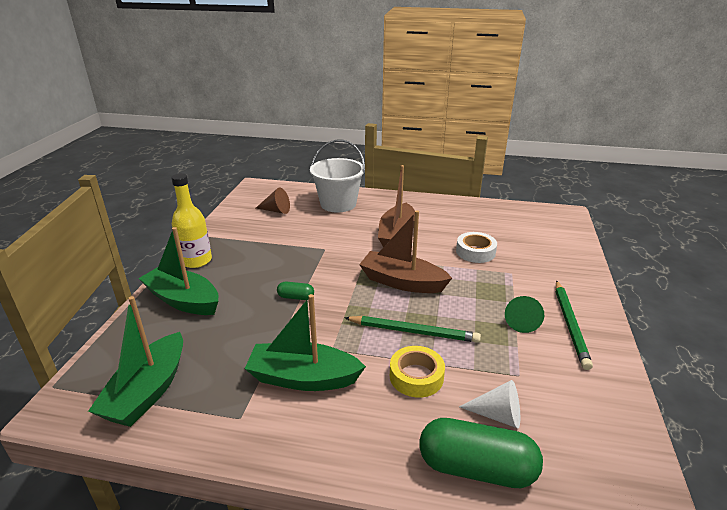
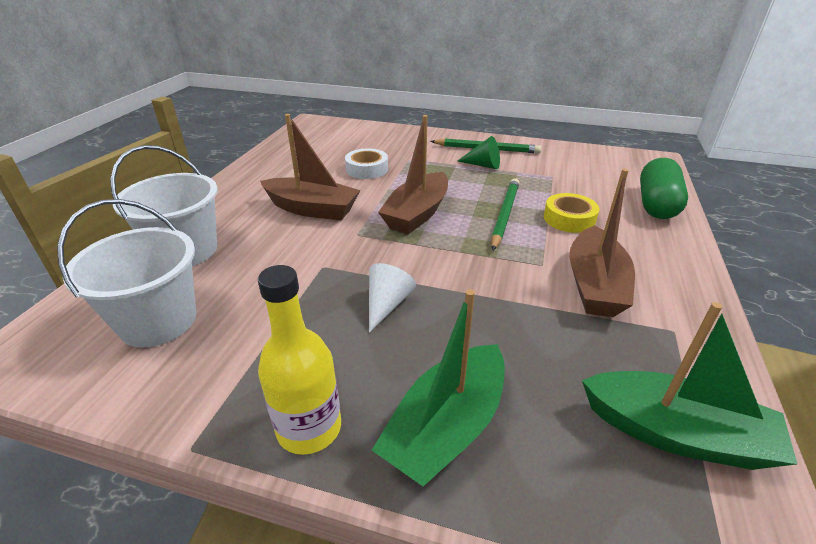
camera: 85 degrees left, 5 degrees up
(276, 210) = (158, 321): brown cone -> white bucket
(296, 297) = (442, 292): green capsule -> none
(303, 378) = (594, 285): green boat -> brown boat
(497, 415) = (600, 190): white cone -> white cone (387, 304)

